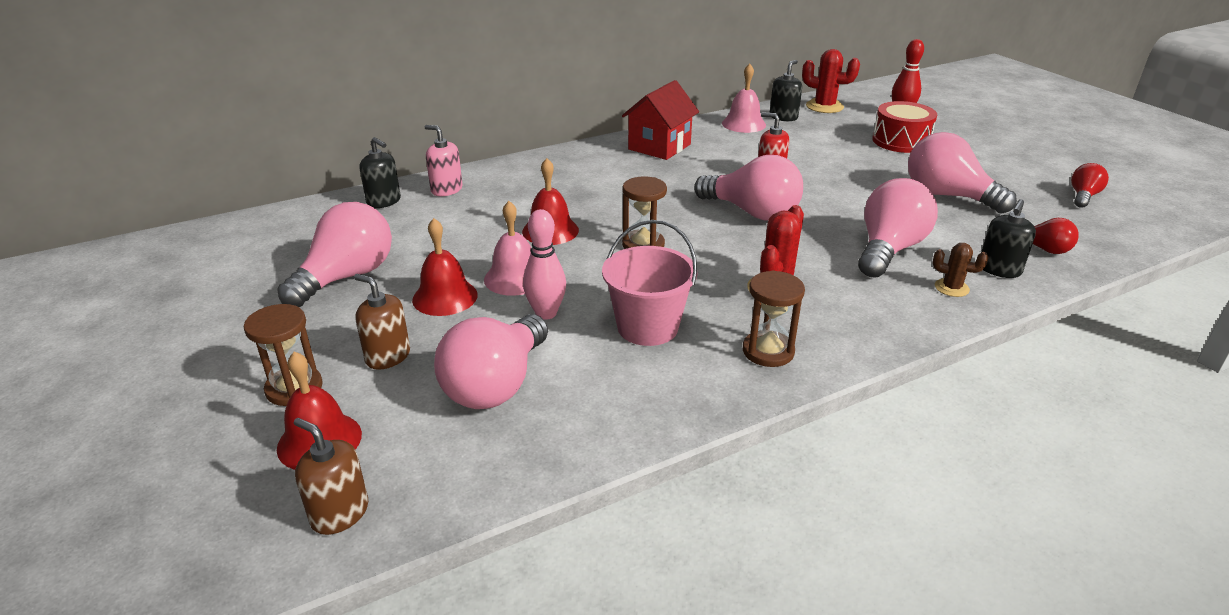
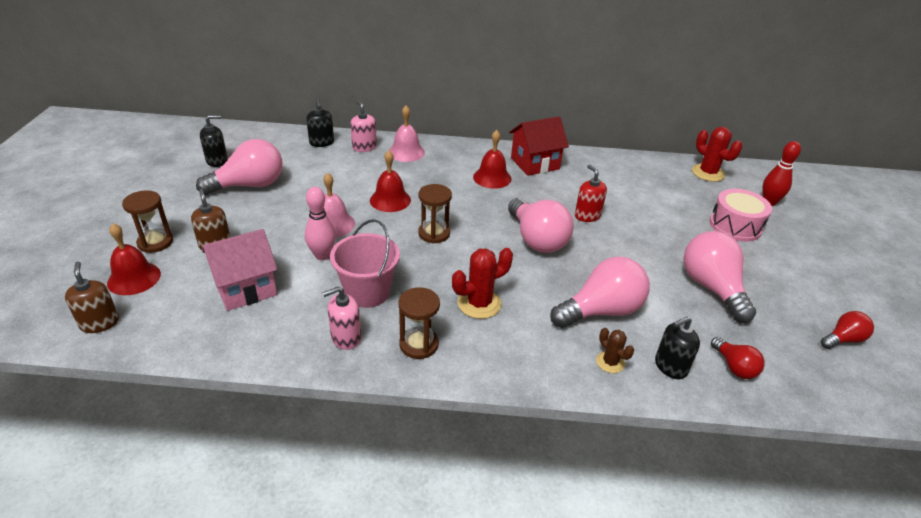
camera: 30 degrees right, 5 degrees up
(445, 297) = (282, 220): red bell -> red bell (492, 177)
(496, 385) = (245, 288): pink light bulb -> pink house
(685, 380) = (346, 337): none -> pink soap dispenser
(743, 124) = (621, 166): pink bell -> pink bell (406, 152)
(783, 117) = (661, 171): black soap dispenser -> black soap dispenser (217, 161)
(901, 141) = (735, 226): red drum -> pink drum

